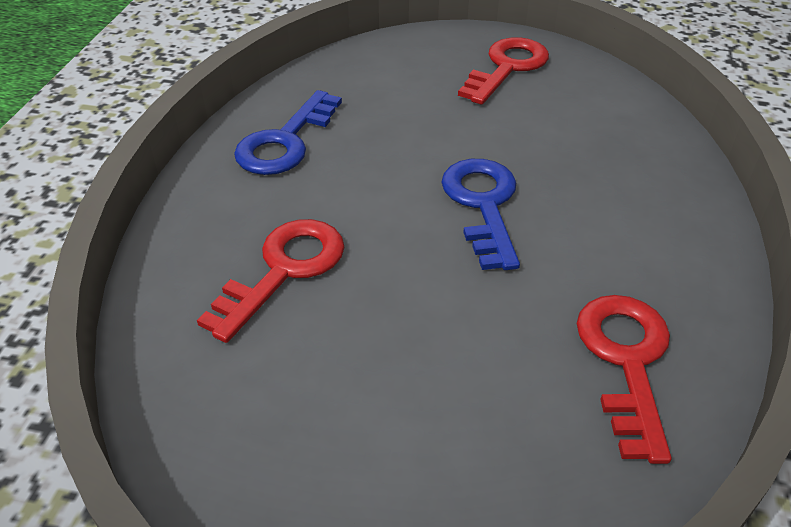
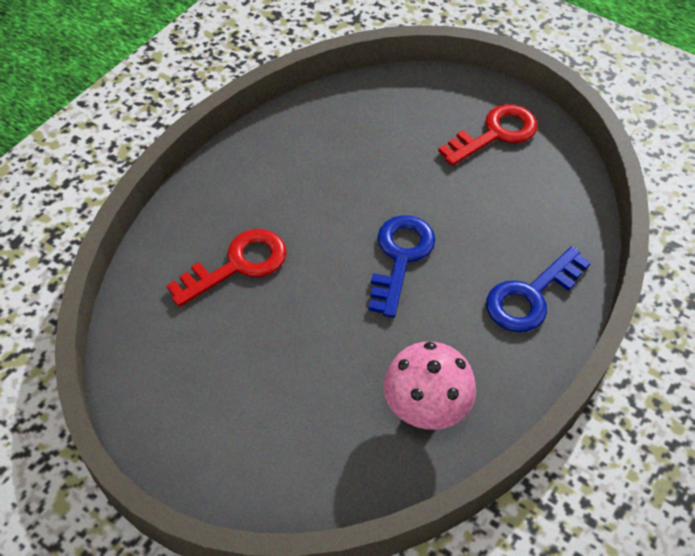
camera: 20 degrees right, 10 degrees up
(286, 141) = (287, 155): blue key -> blue key (531, 296)
(626, 361) = (424, 410): red key -> pink mushroom

